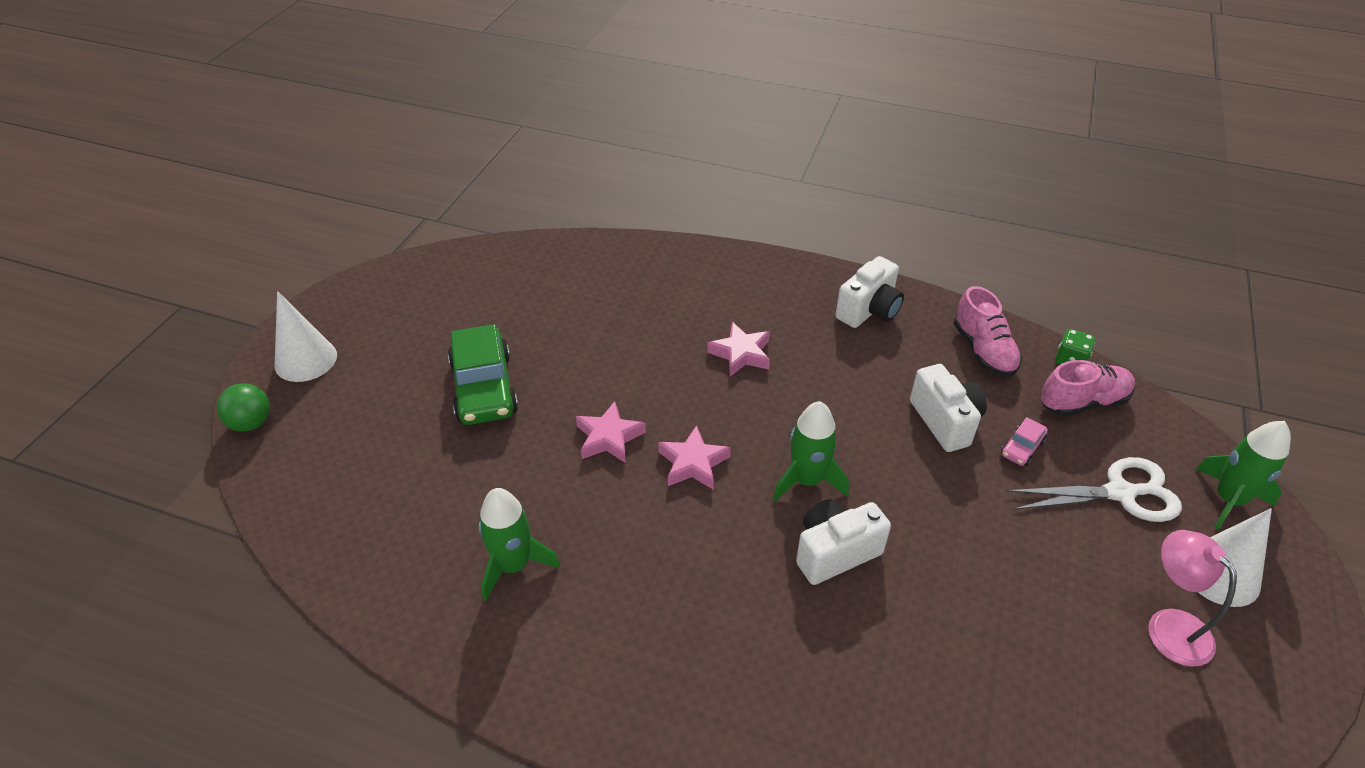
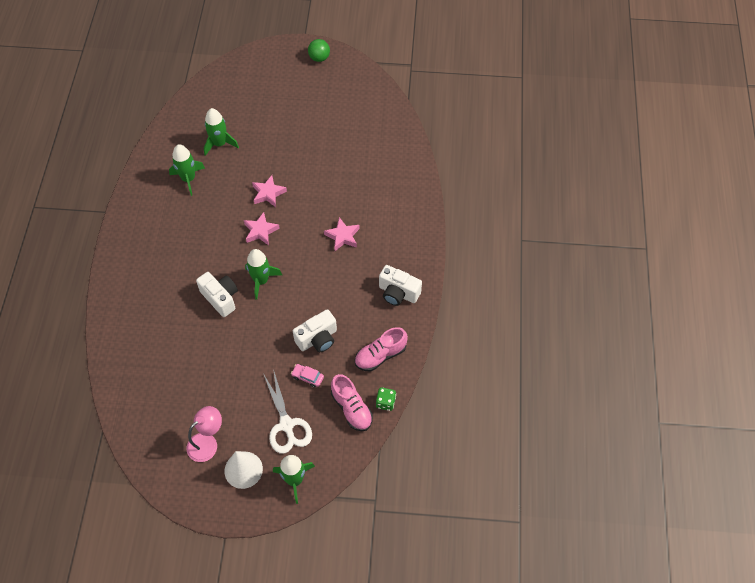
camera: 75 degrees right, 15 degrees up
(251, 423) = (243, 59): green ball -> green ball (319, 58)
(306, 360) = (286, 61): white cone -> none
(448, 496) = (219, 144): none -> green rocket
(484, 388) = (287, 134): green car -> none

